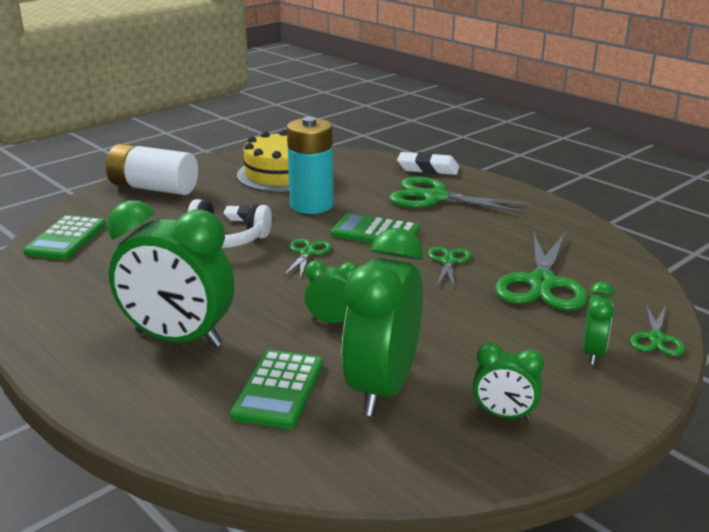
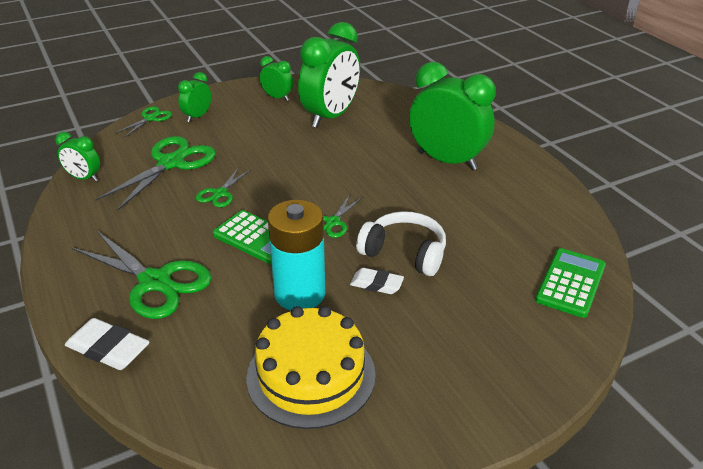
camera: 165 degrees left, 10 degrees up
(153, 188) = (491, 372): white battery -> none
(278, 389) = (388, 124): green calculator -> none
(333, 322) = (339, 157): green clock -> green clock (84, 178)

